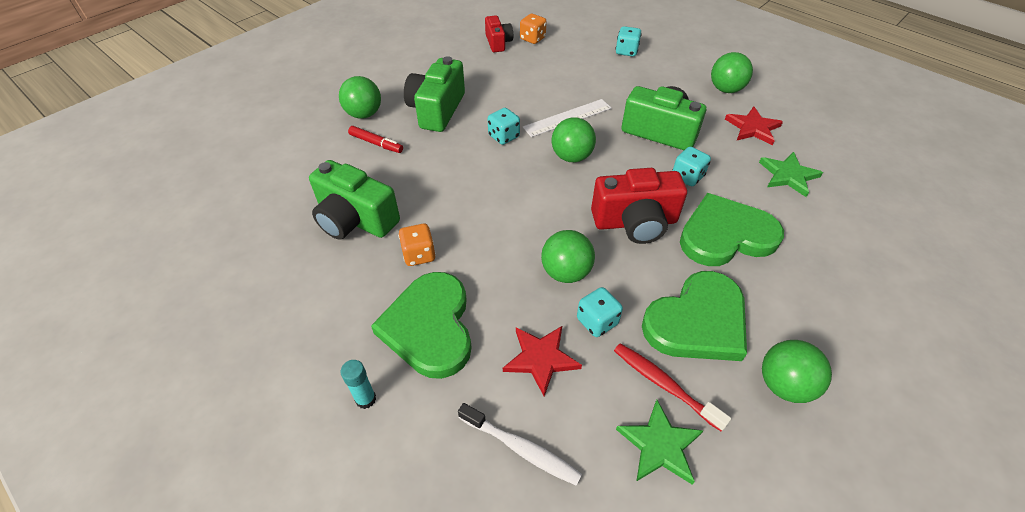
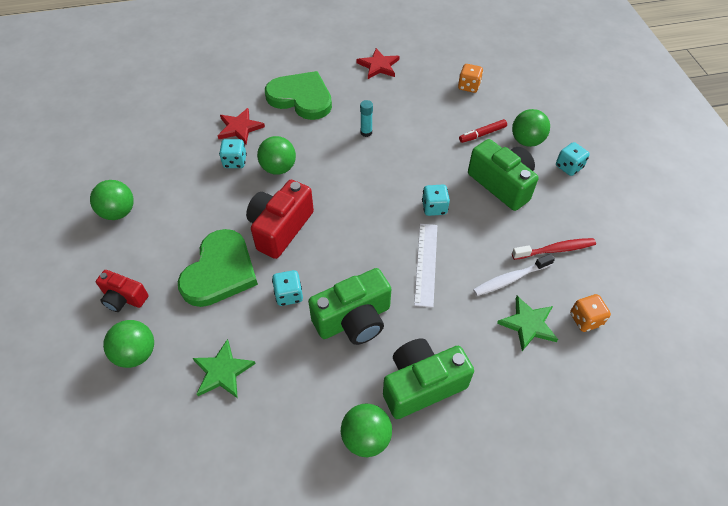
camera: 125 degrees right, 5 degrees up
(355, 219) = (409, 99): green camera -> green camera (422, 385)
(366, 399) = (284, 64): turquoise glue stick -> turquoise glue stick (366, 132)
(419, 255) = (354, 113): orange dice -> orange dice (468, 86)
(498, 43) = (594, 284): red camera -> red camera (124, 298)
(521, 448) = (208, 99): white toothbrush -> white toothbrush (510, 279)
(571, 157) = (375, 235): green ball -> green ball (136, 353)
(626, 51) = (503, 395): turquoise dice -> turquoise dice (569, 167)
(659, 445) = (155, 143): green star -> green star (528, 324)
(663, 384) = (176, 164): red toothbrush -> red toothbrush (555, 250)
(697, 321) = (187, 204): green heart -> none
(752, 128) = (295, 403): red star -> red star (378, 66)

